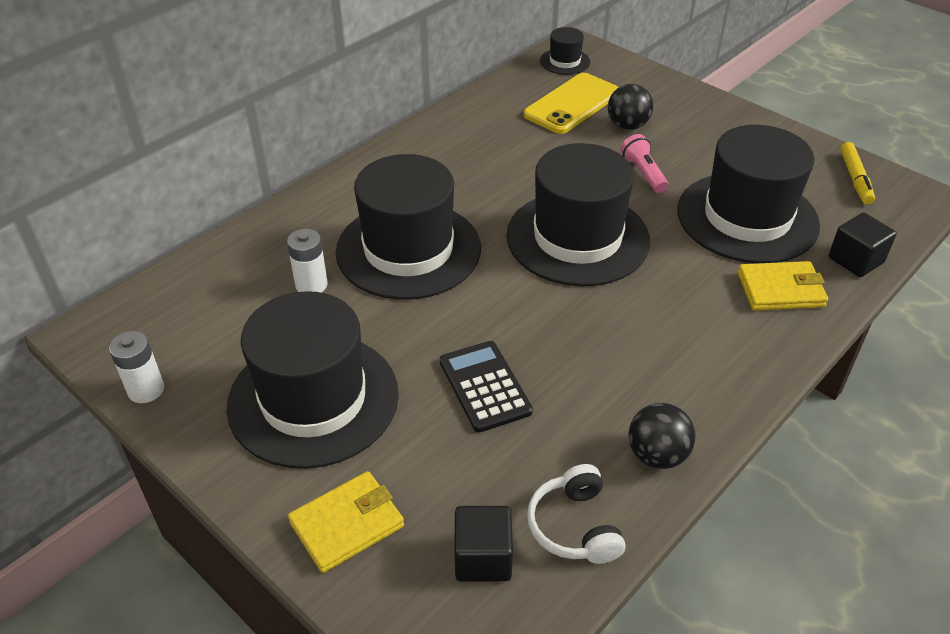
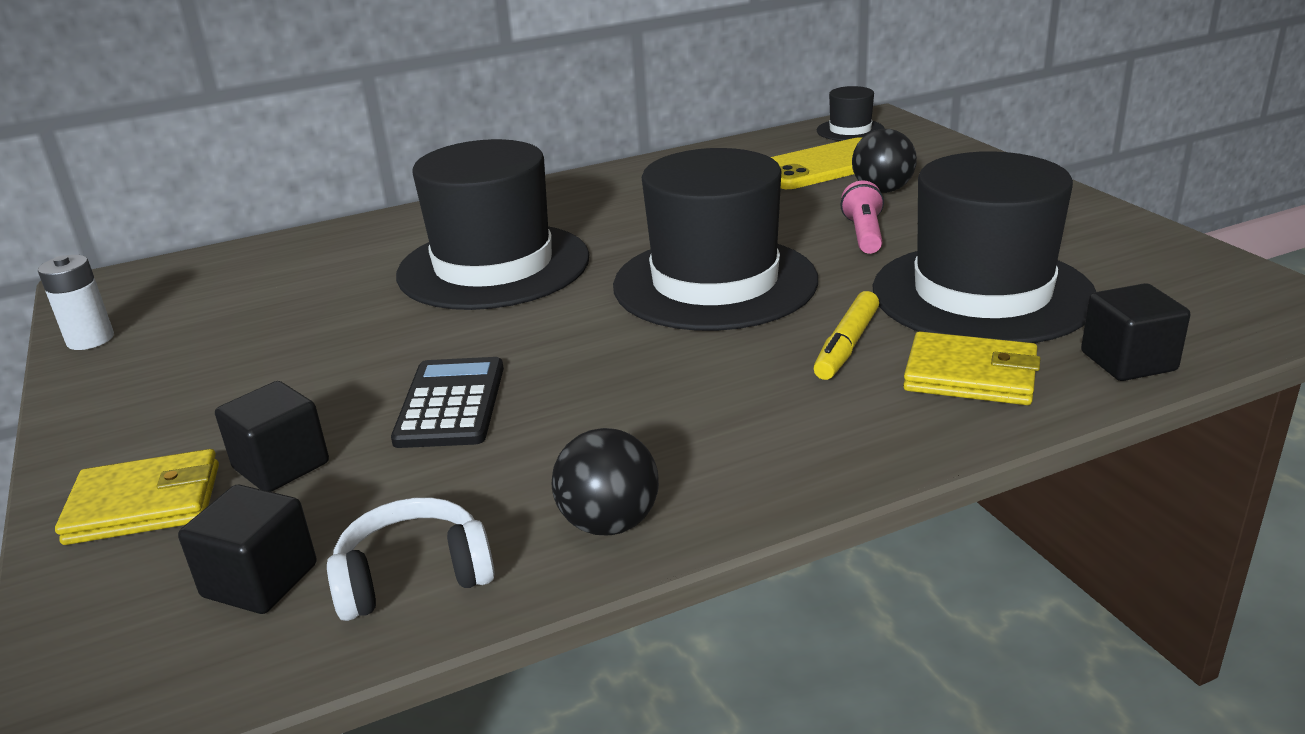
camera: 25 degrees right, 15 degrees down
(311, 285) = (354, 281): white battery -> none
(313, 399) = (243, 379): black hat -> none
(414, 467) = (281, 466): none -> black cube
(574, 526) = (413, 577): white headphones -> white headphones turned 60 degrees clockwise
(855, 179) = (1197, 275): yellow marker -> yellow marker (846, 346)

